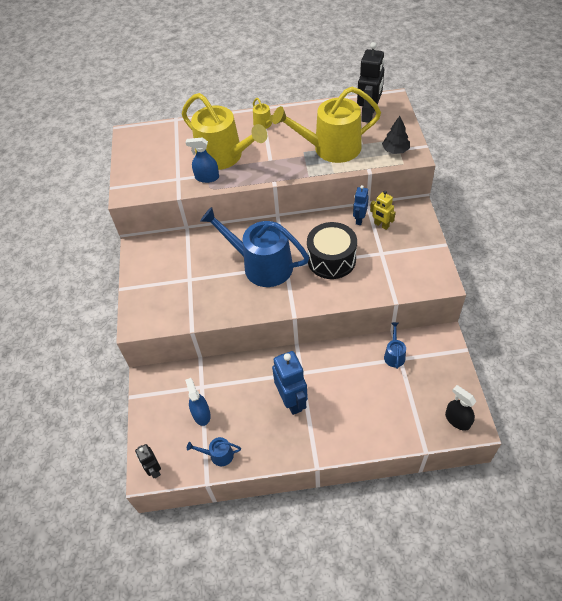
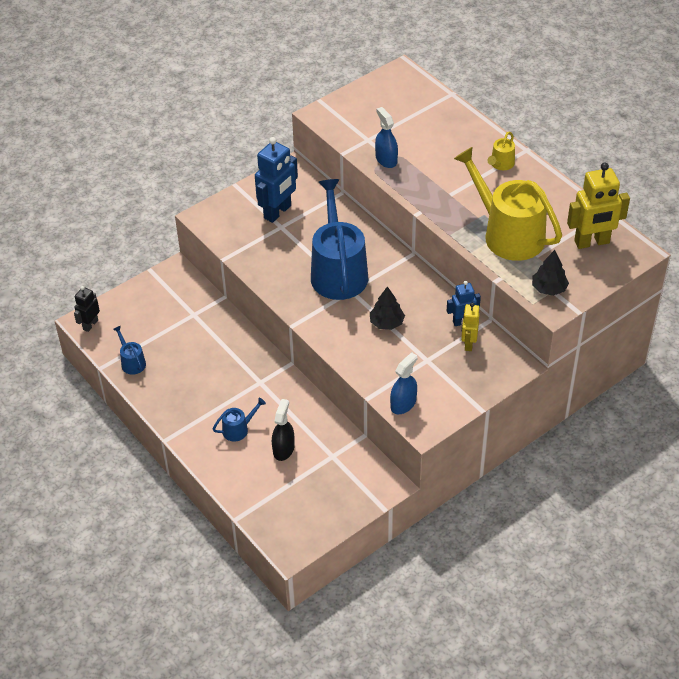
camera: 55 degrees right, 5 degrees down
(201, 414) = (165, 329): blue spray bottle -> blue spray bottle (403, 404)
(224, 156) = (426, 157): yellow watering can -> none
(292, 401) = (223, 389): blue robot -> blue robot (278, 212)
(331, 259) = (386, 323): black drum -> black tree
(369, 114) = (592, 242): black robot -> yellow robot
(394, 355) = (333, 449): blue watering can -> blue watering can (238, 429)
(457, 420) = (289, 533): black spray bottle -> black spray bottle (283, 449)

